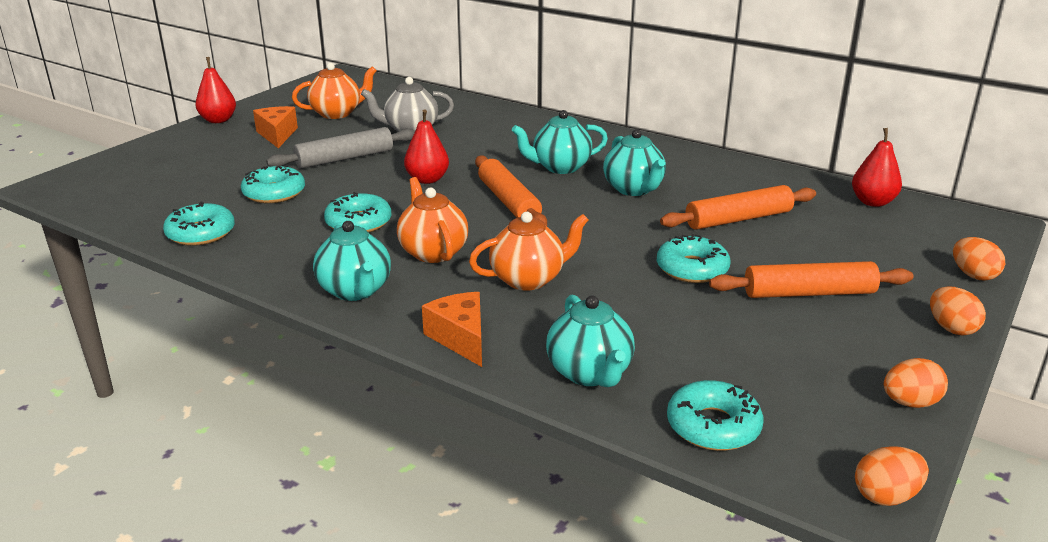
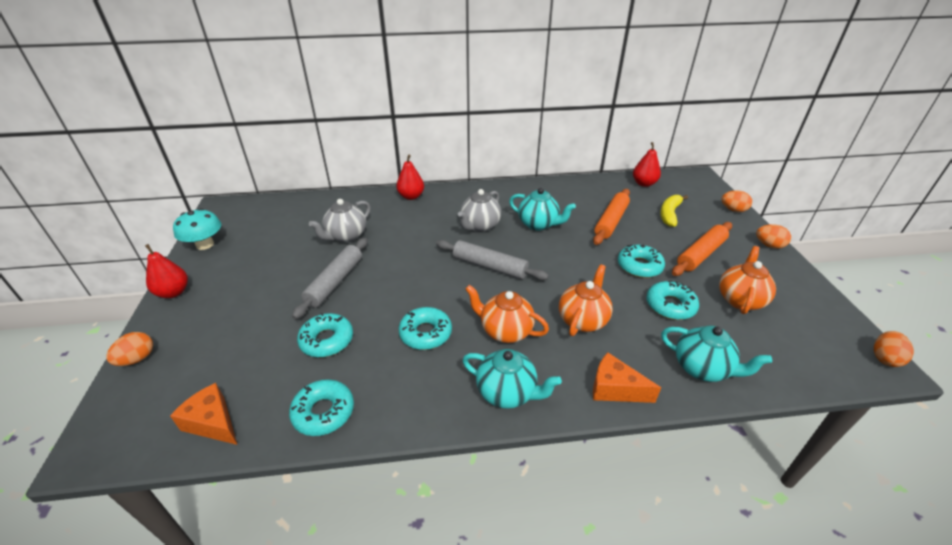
camera: 40 degrees left, 10 degrees up
(277, 135) = (249, 284): orange cheese -> orange cheese (213, 422)
(287, 97) = (205, 244): none -> turquoise mushroom
(337, 113) = (270, 243): orange teapot -> orange teapot (740, 299)
(427, 180) = (417, 273): red pear -> red pear (411, 196)
(509, 202) = (489, 266): orange rolling pin -> grey rolling pin
(560, 167) = (479, 226): turquoise teapot -> grey teapot
(713, 426) = (788, 365): turquoise donut -> turquoise donut (670, 305)
(846, 242) = (669, 214): none -> yellow banana
(910, 403) = (817, 298): orange egg -> orange egg (137, 359)

